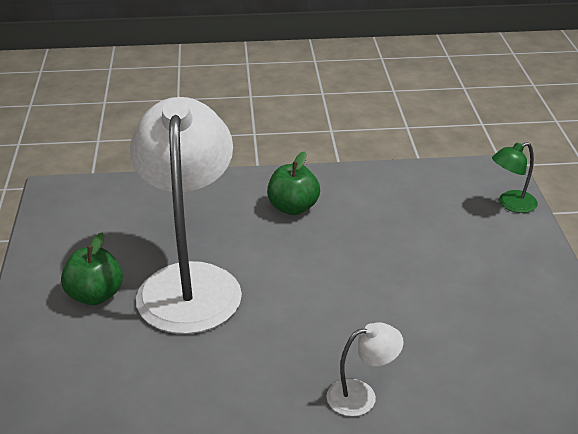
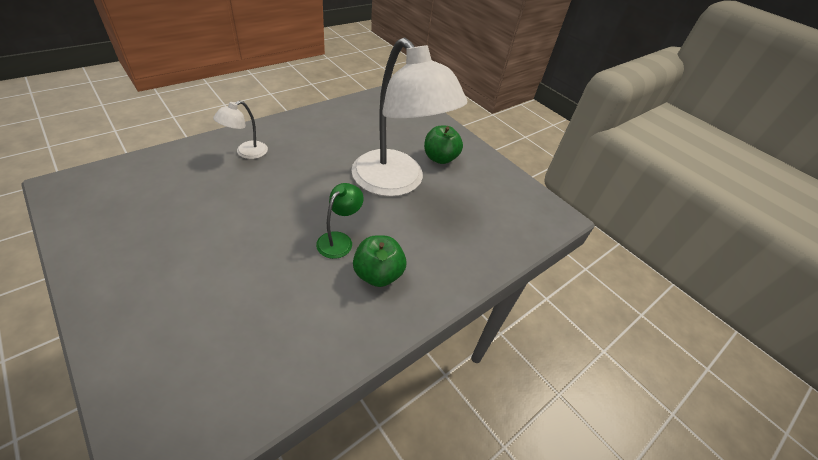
camera: 140 degrees right, 10 degrees up
(511, 204) = (137, 388): green lamp -> green lamp (339, 240)

